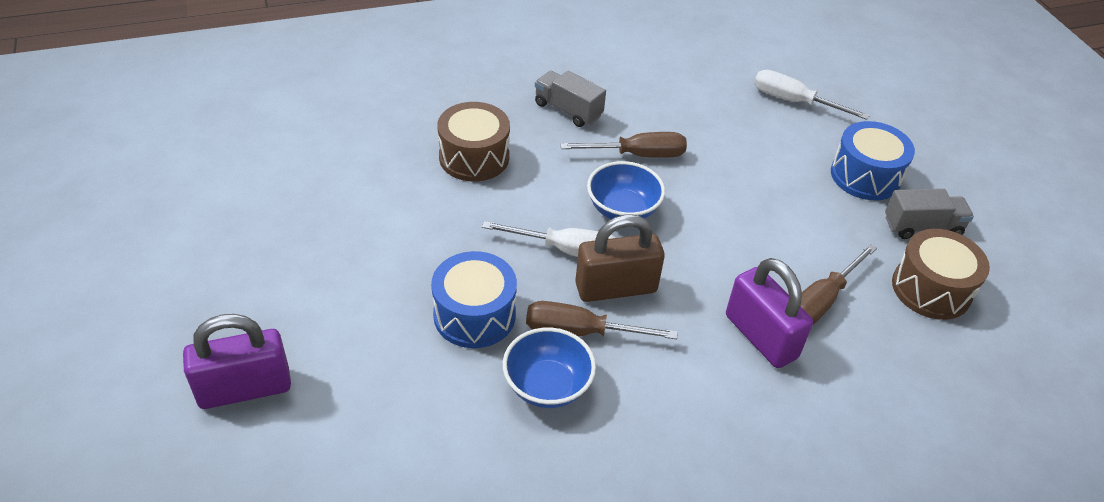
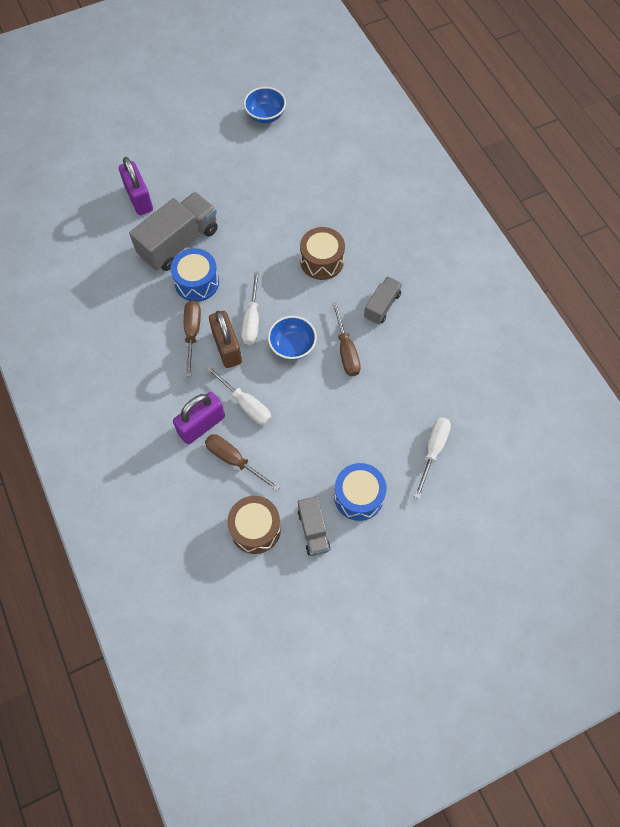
camera: 85 degrees right, 20 degrees up
(378, 333) = (179, 242): none -> grey truck
(547, 385) = (155, 322): blue bowl -> blue bowl (265, 115)
(723, 276) = (246, 404): none -> white screwdriver

